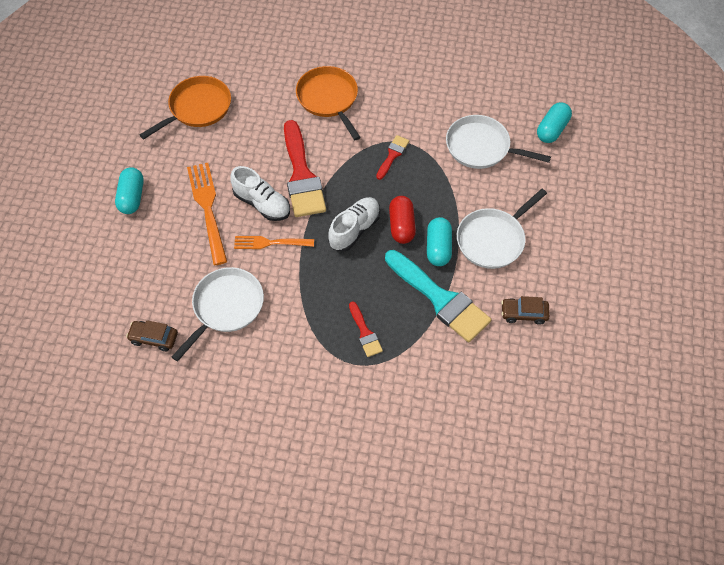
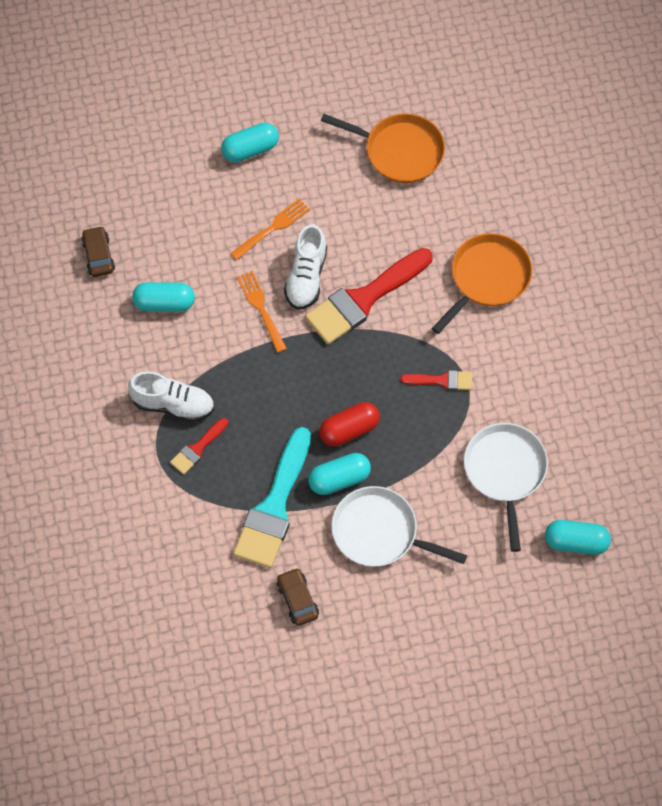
camera: 65 degrees right, 5 degrees up
(208, 209) = (272, 228): orange fork -> orange fork, size x0.64
(226, 307) = (164, 303): white pan -> turquoise capsule
(354, 229) = (320, 384): white shoe -> white shoe (173, 404)

